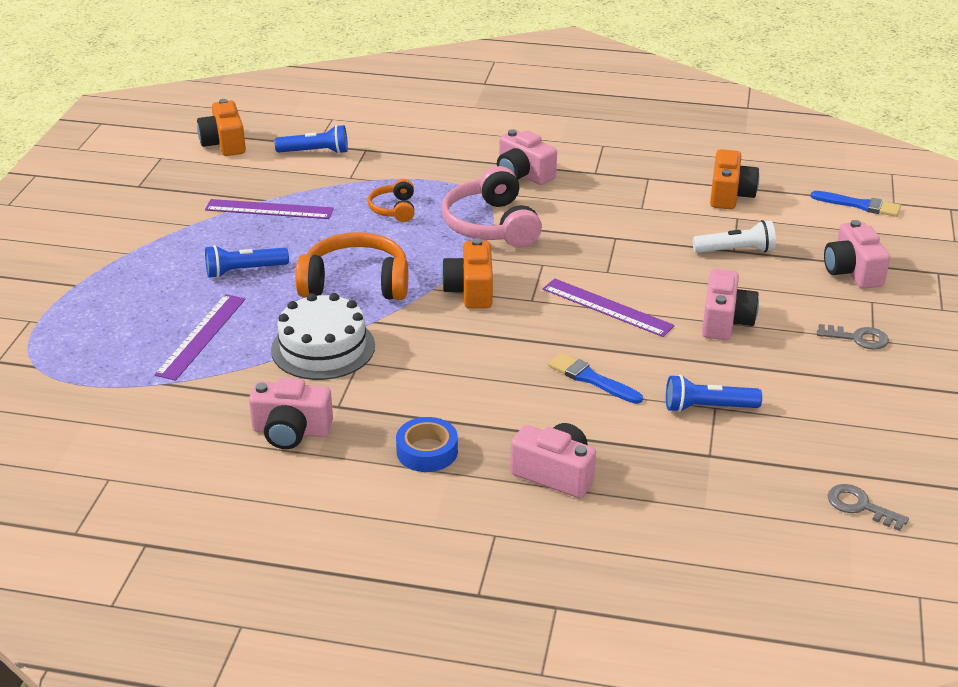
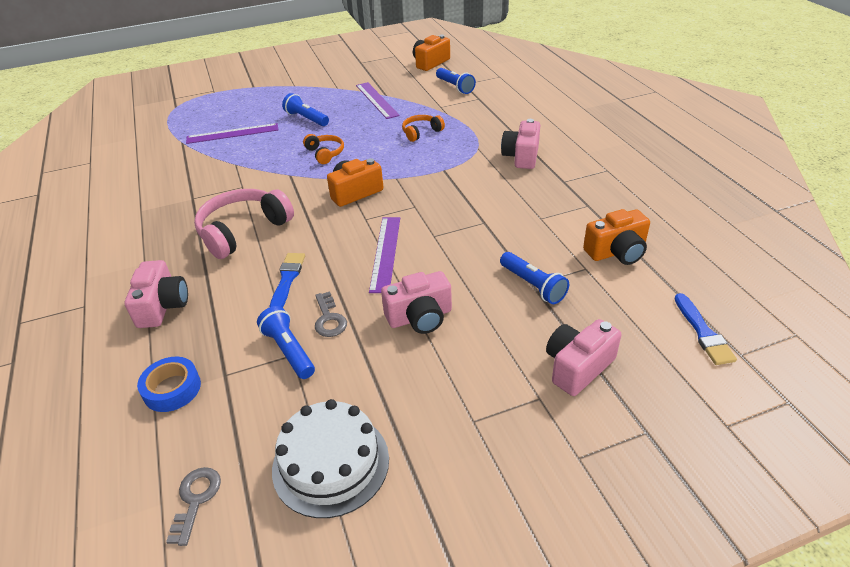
camera: 60 degrees right, 5 degrees up
(291, 431) = (158, 194): pink camera -> none
(323, 348) = (248, 170): white cake -> white cake (331, 463)
(356, 283) = (325, 153): orange headphones -> orange headphones, size x0.54
(427, 451) = (162, 246): blue tape -> blue tape (172, 389)
(491, 225) = (441, 170): pink headphones -> pink headphones (243, 231)
(736, 250) = (533, 285): white flashlight -> blue flashlight
(858, 338) = (466, 409): grey key -> grey key (329, 319)

